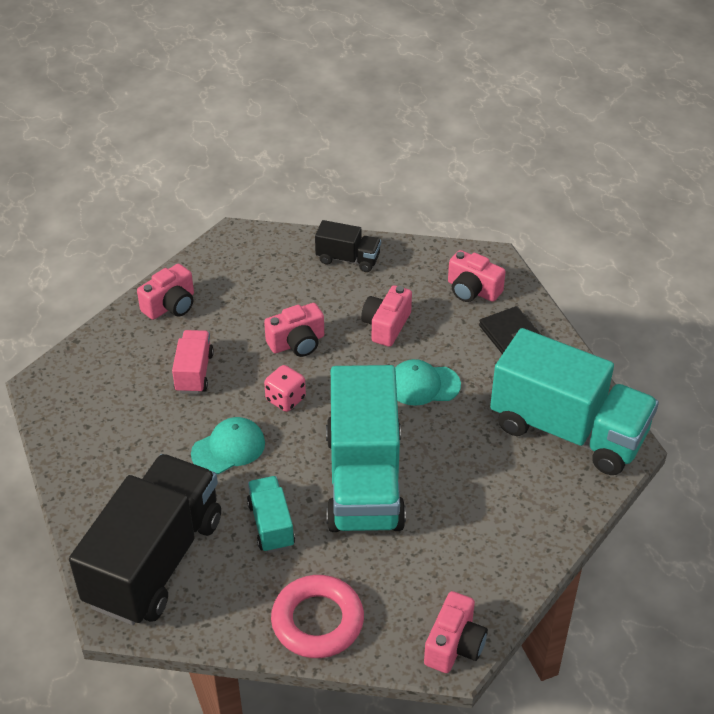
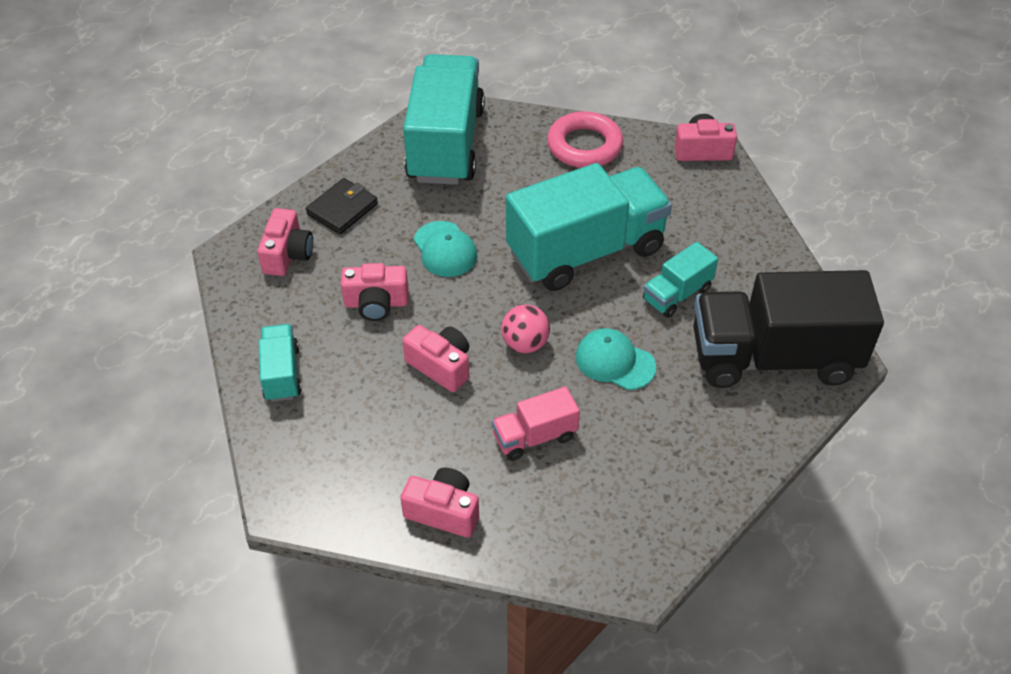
camera: 115 degrees left, 5 degrees up
(285, 399) = (525, 344): pink dice -> pink ball
(317, 621) = (744, 230): pink ring -> pink ring (584, 146)
(348, 259) = (281, 374): black truck -> turquoise truck

